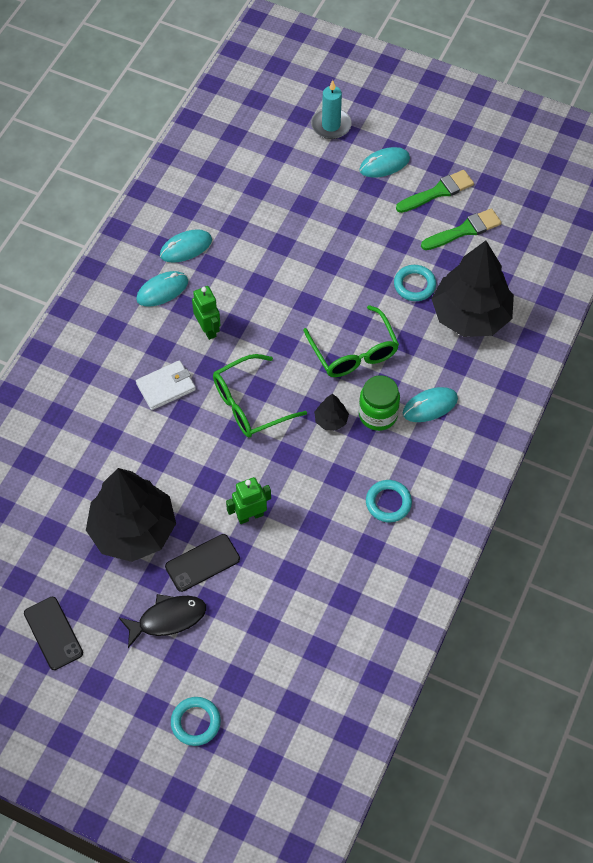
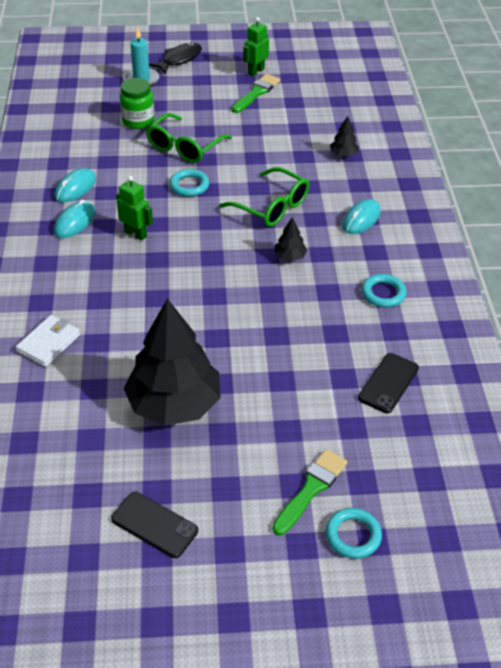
camera: 30 degrees left, 15 degrees down
(166, 387) = (127, 286): white wallet -> white wallet (49, 343)
(167, 619) = (260, 461): black fish -> black fish (179, 59)
(202, 563) = (259, 402): black phone -> black phone (388, 383)
(250, 516) = (274, 349): green robot -> green robot (256, 71)
(251, 404) = (212, 270): green glasses -> green glasses (184, 147)
(378, 415) = (325, 239): green jar -> green jar (138, 121)
(384, 164) = (202, 89): turquoise mouse -> none
(414, 285) = (285, 150): turquoise ring -> turquoise ring (189, 185)
(464, 230) = (295, 108): green brush -> green brush (311, 489)
(470, 315) = (343, 154): black tree -> black tree, size x0.41

